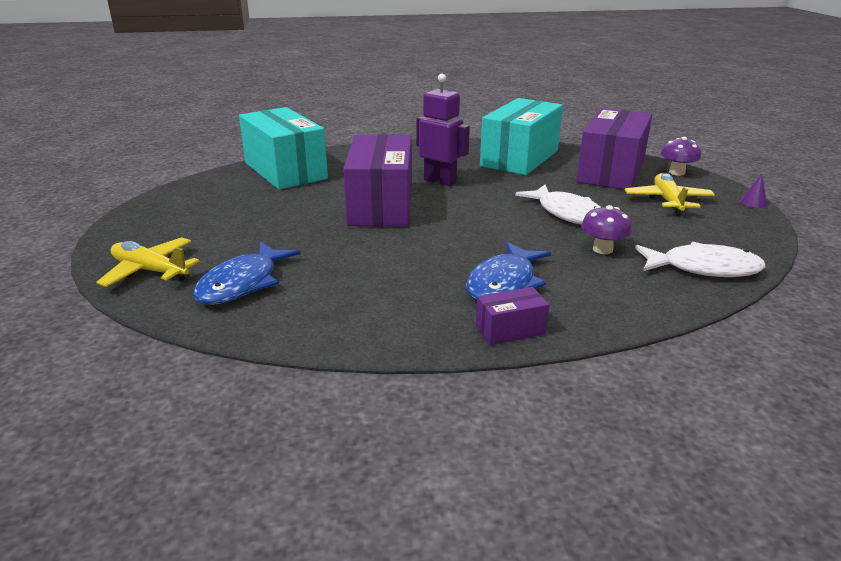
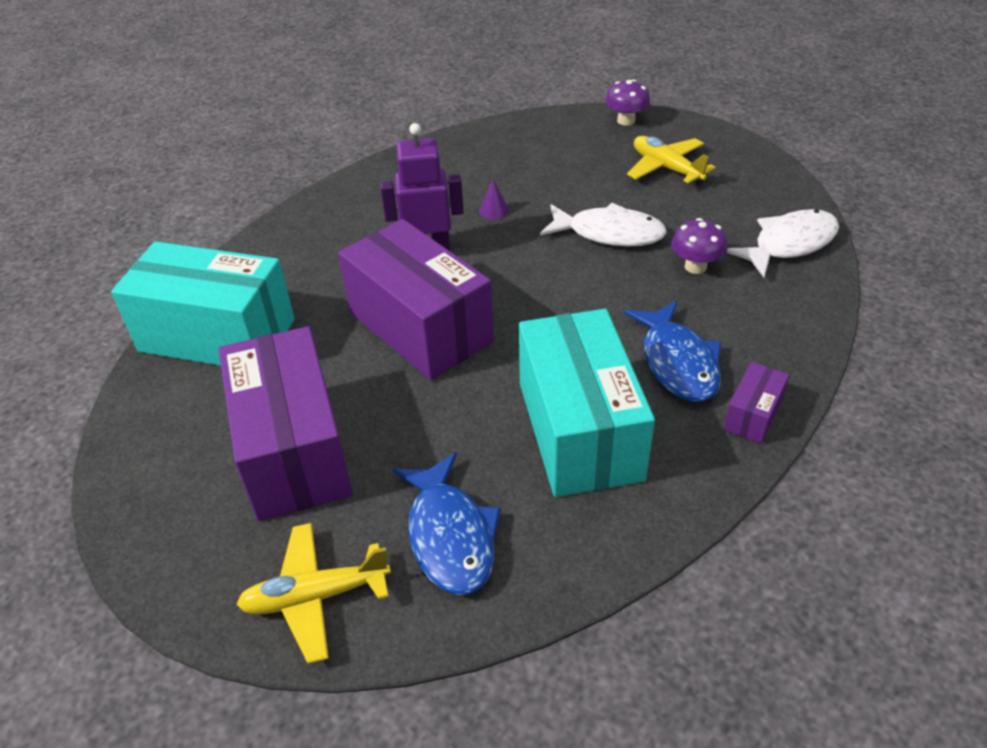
camera: 40 degrees left, 15 degrees up
(520, 158) = (459, 170): turquoise box -> turquoise box (579, 430)
(611, 171) = (570, 148): purple box -> purple box (293, 450)
(753, 202) = (728, 134): purple cone -> purple cone (494, 210)

